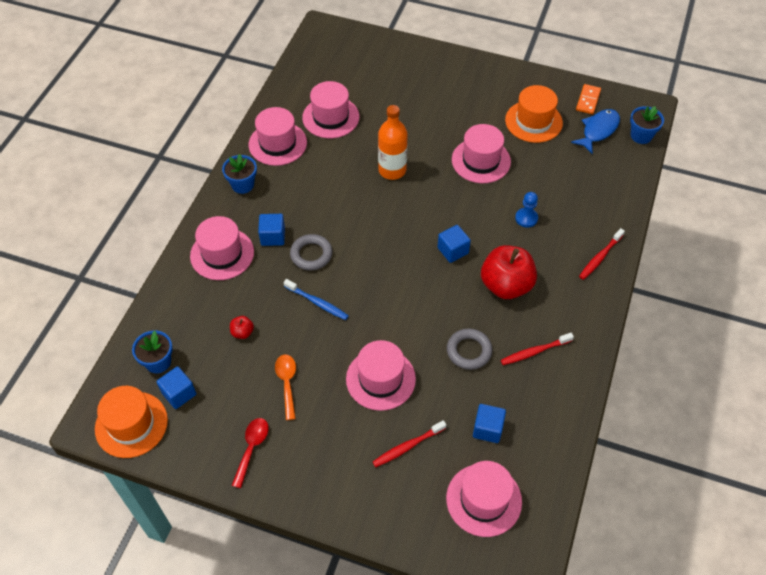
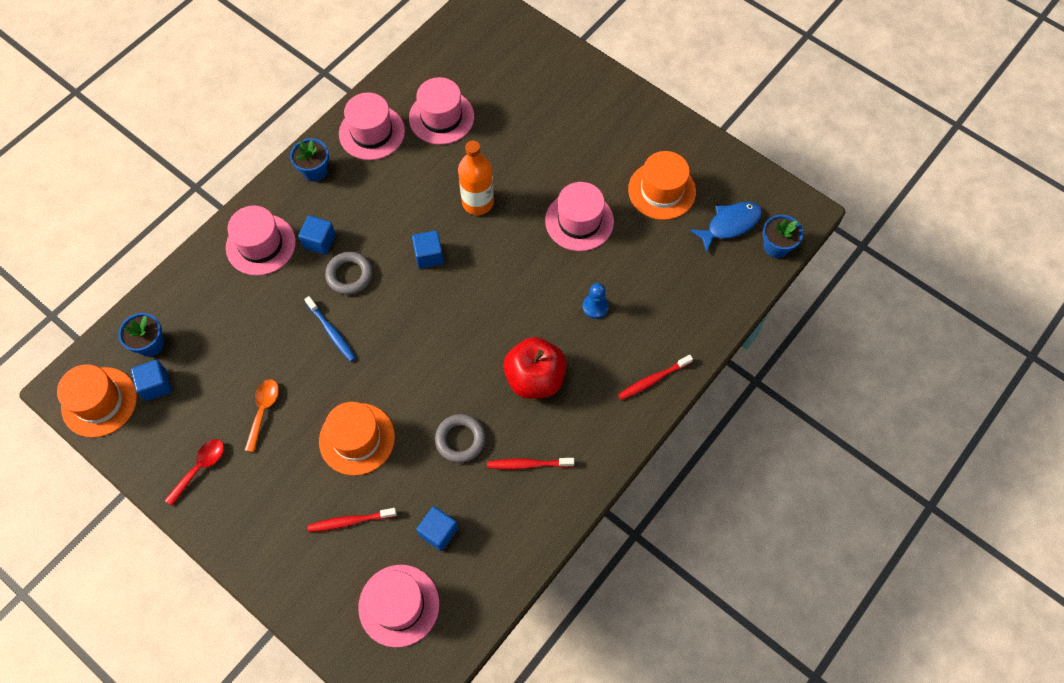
camera: 20 degrees right, 10 degrees up
(242, 332) = (244, 340): red apple -> none
(380, 379) = (357, 439): pink hat -> orange hat
(453, 250) = (498, 319): blue cube -> blue cube (429, 255)
(588, 100) = (737, 183): orange domino -> none

